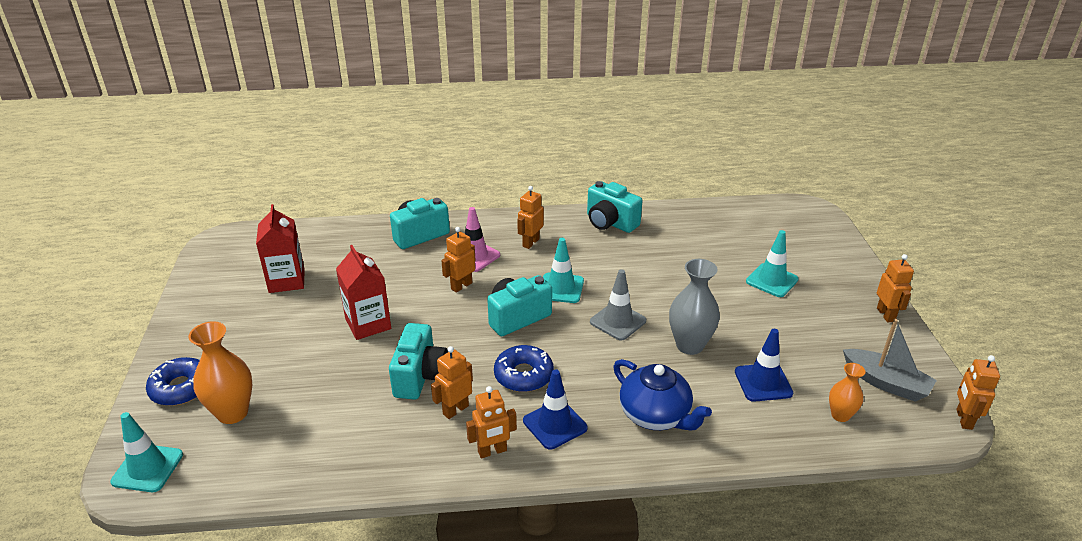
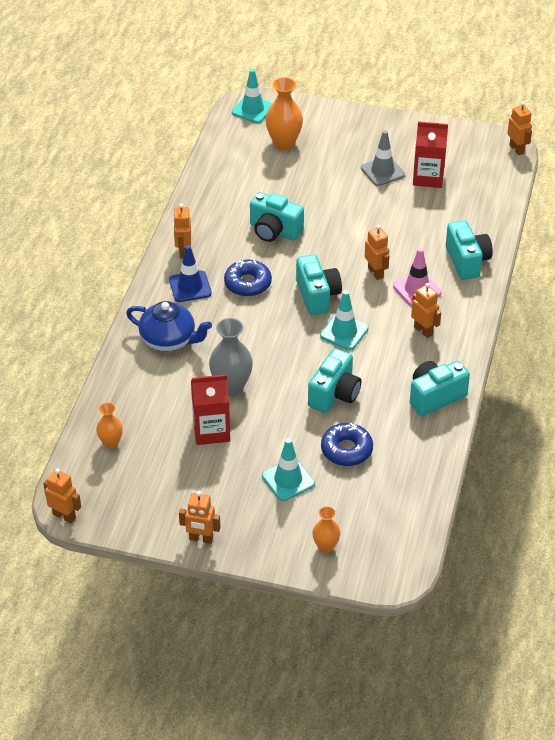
camera: 110 degrees right, 10 degrees up
(181, 388) = (321, 123): blue donut -> blue donut (346, 450)
(368, 324) = (349, 214): red carton -> red carton (211, 431)
(455, 410) = (231, 242): orange robot -> orange robot (517, 149)
(618, 321) = (282, 354): grey traffic cone -> grey traffic cone (382, 171)
(648, 276) = (334, 394): none -> turquoise camera
(655, 415) = (169, 340): blue teapot -> blue teapot turned 135 degrees counterclockwise
(763, 382) = (167, 414): blue traffic cone -> none
(820, 245) = (325, 547): none -> orange vase
(886, 383) = (125, 490): grey boat -> none

